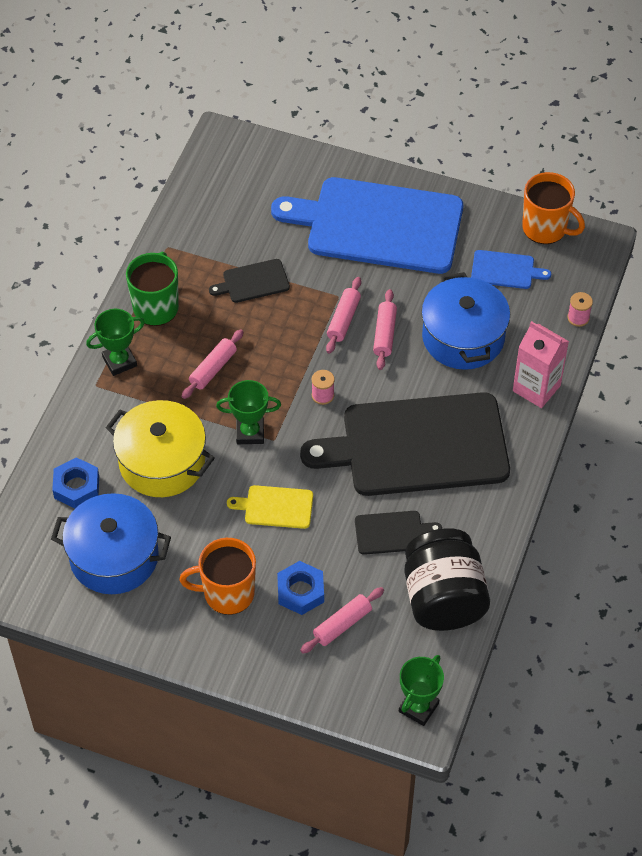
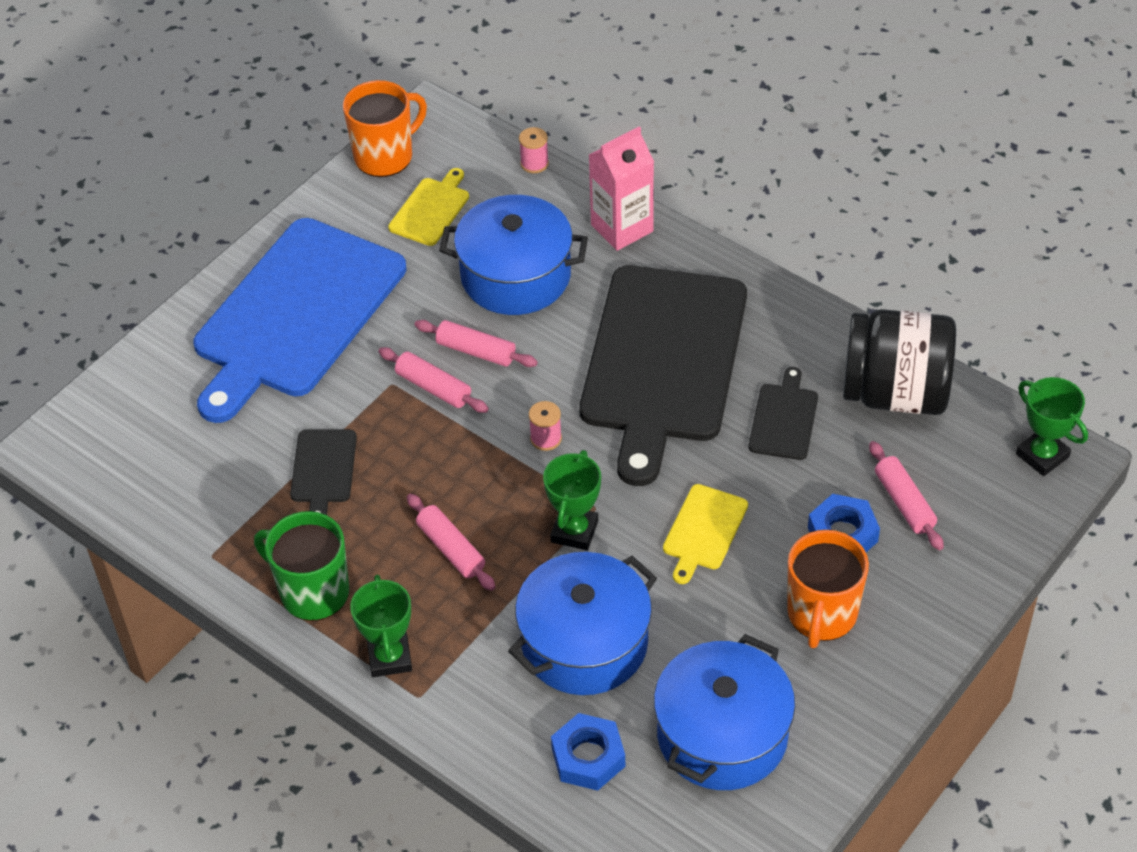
camera: 70 degrees left, 5 degrees down
(162, 462) = (584, 643): yellow pot -> blue pot
(505, 270) = (431, 209): blue cutting board -> yellow cutting board

